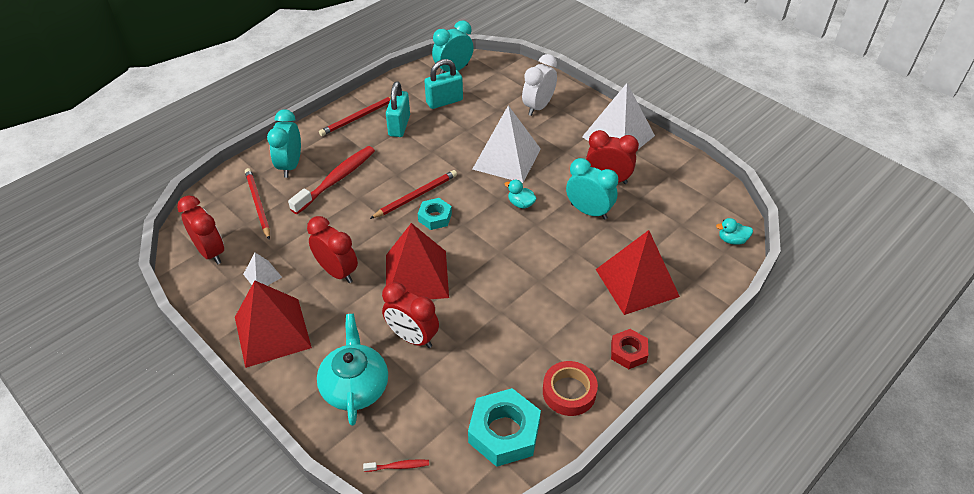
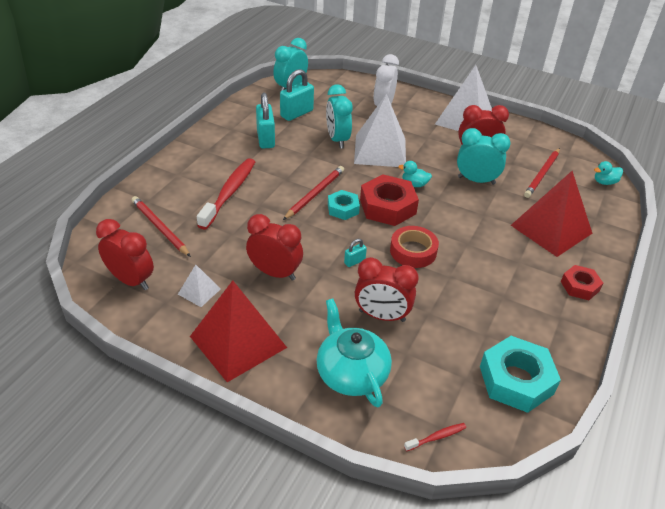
camera: 20 degrees left, 5 degrees down
(290, 166) = (176, 188): turquoise clock -> turquoise clock (337, 140)
(359, 117) = (222, 137): red pencil -> red pencil (542, 174)
(416, 276) = (354, 261): red pyramid -> turquoise padlock
(480, 224) = (388, 207): none -> red nut
(569, 392) = (551, 331): red tape -> red tape (413, 251)

